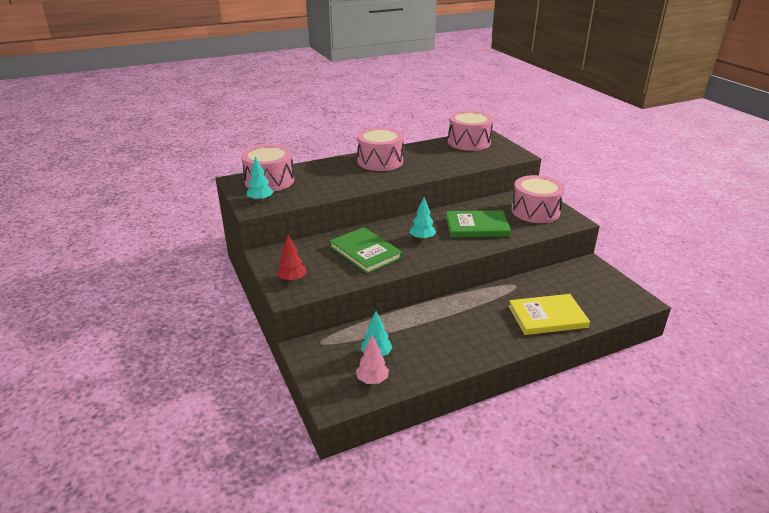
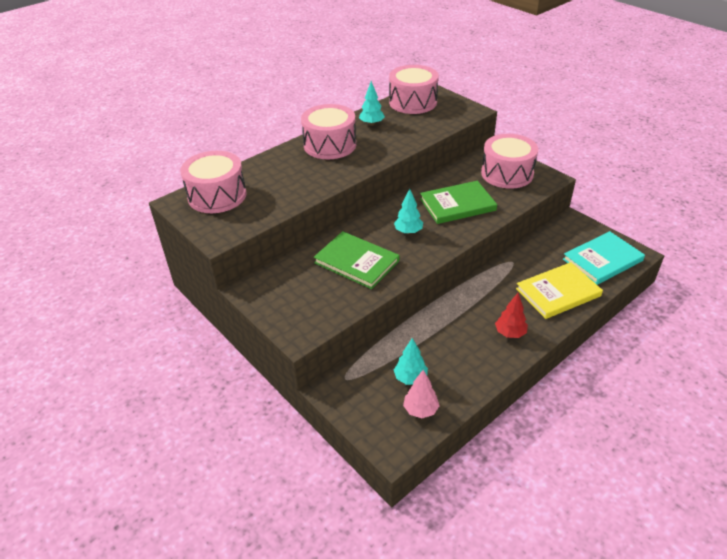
camera: 15 degrees left, 10 degrees up
(260, 200) = (221, 225): turquoise tree -> turquoise tree (371, 124)
(292, 279) = (294, 315): red tree -> red tree (510, 333)
(605, 299) = (602, 260): none -> turquoise book

